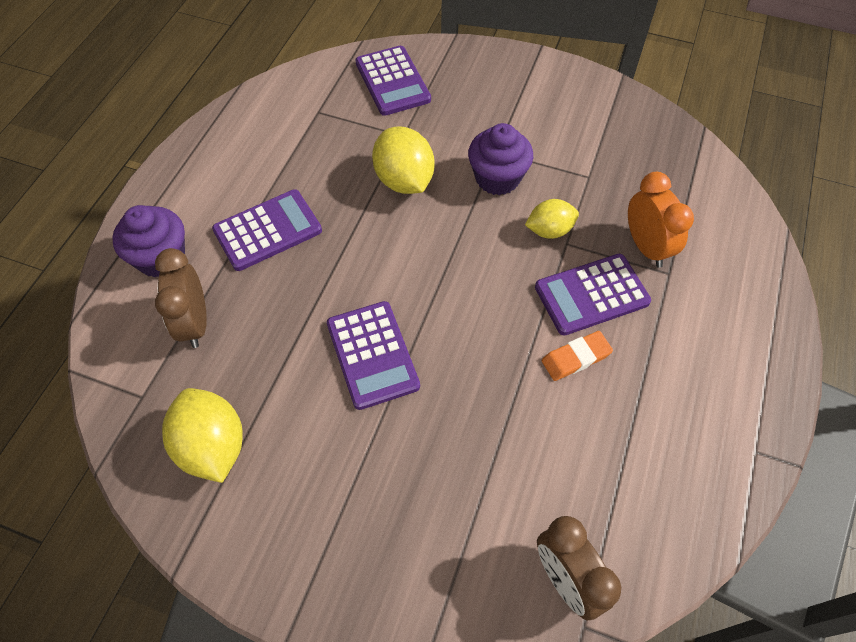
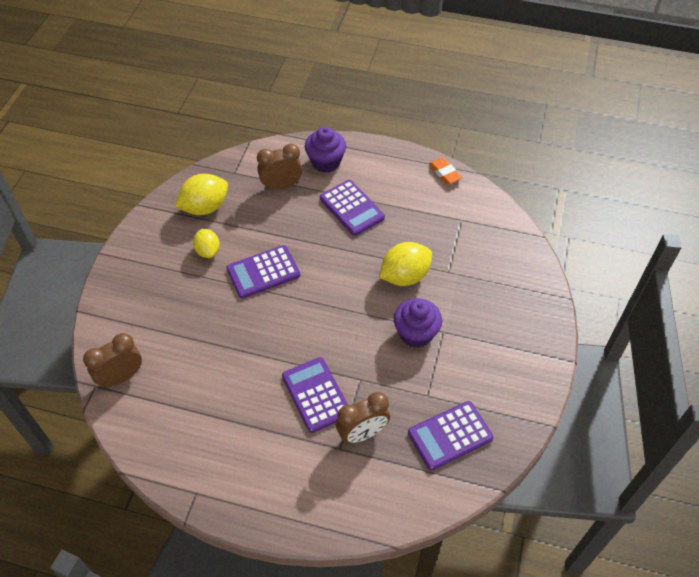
camera: 85 degrees right, 5 degrees down
(392, 81) = (502, 260): purple calculator -> purple calculator (450, 435)
(549, 230) = (370, 368): yellow lemon -> yellow lemon (208, 251)
(576, 358) = (264, 384): orange eraser -> orange eraser (444, 173)
(646, 247) = (362, 433): orange clock -> brown clock

